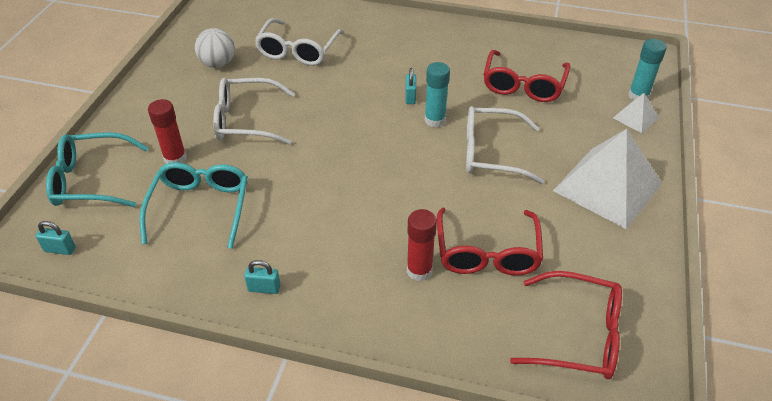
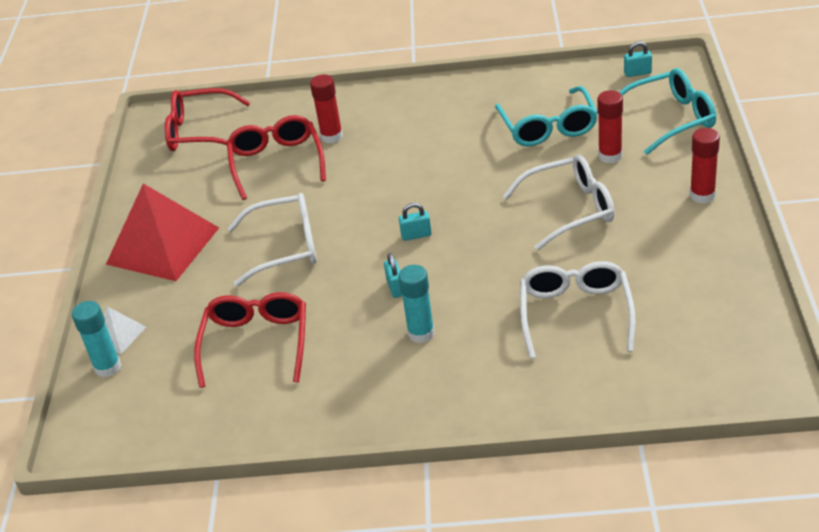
camera: 170 degrees right, 5 degrees down
(143, 104) = (702, 195): none -> red glue stick
(218, 64) = (664, 265): white ball -> none
(264, 288) = (451, 95): turquoise padlock -> turquoise padlock (416, 235)
(435, 120) = (357, 267): turquoise glue stick -> turquoise glue stick (421, 333)
(608, 186) = (162, 246): white pyramid -> red pyramid

